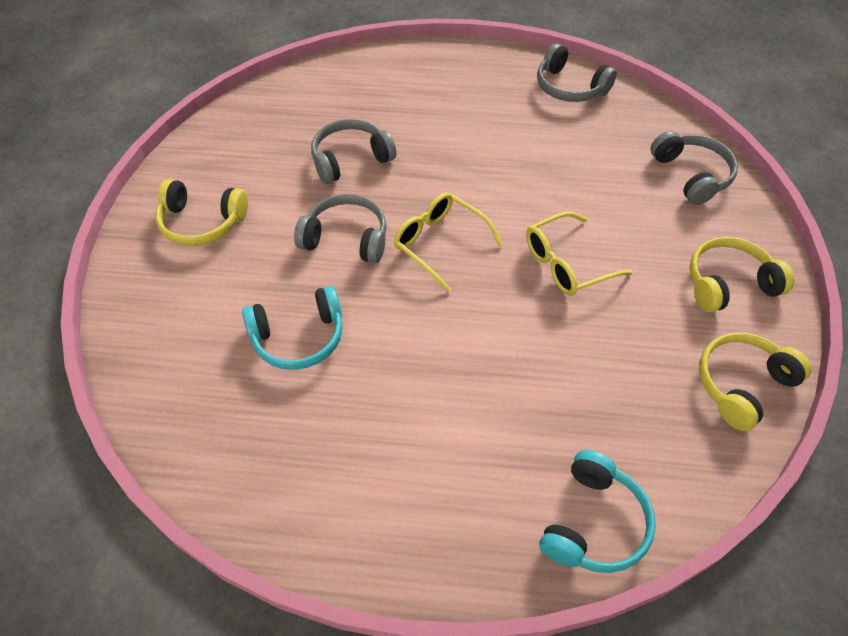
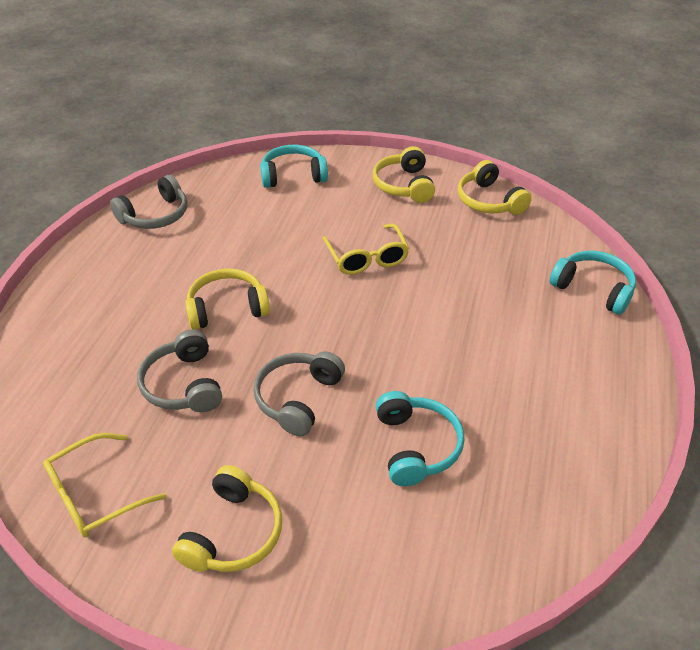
camera: 80 degrees left, 10 degrees down
(440, 243) = (324, 330): yellow glasses -> yellow glasses (95, 495)
(452, 166) = (227, 308): none -> yellow headphones
(691, 175) = (293, 175): grey headphones -> turquoise headphones

